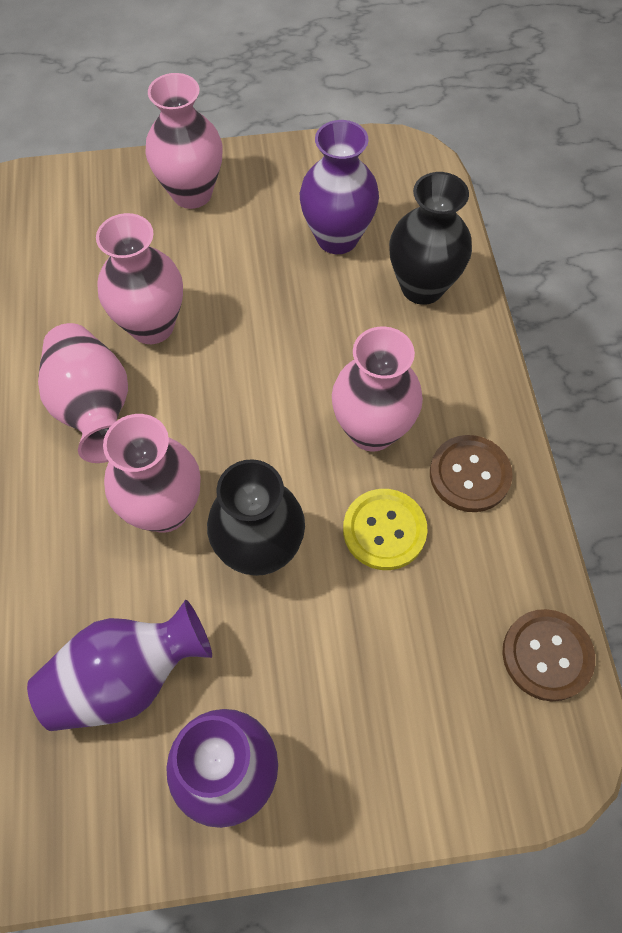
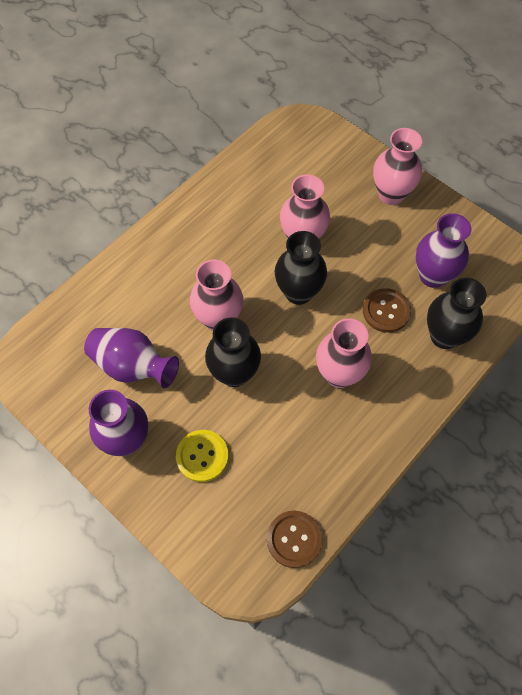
camera: 50 degrees right, 0 degrees up
(94, 408) = (240, 252): pink vase -> none
(220, 388) = (298, 292): none -> black vase
(384, 530) = (292, 419): yellow button -> yellow button (202, 456)
(469, 474) = (357, 436): brown button -> brown button (386, 311)

